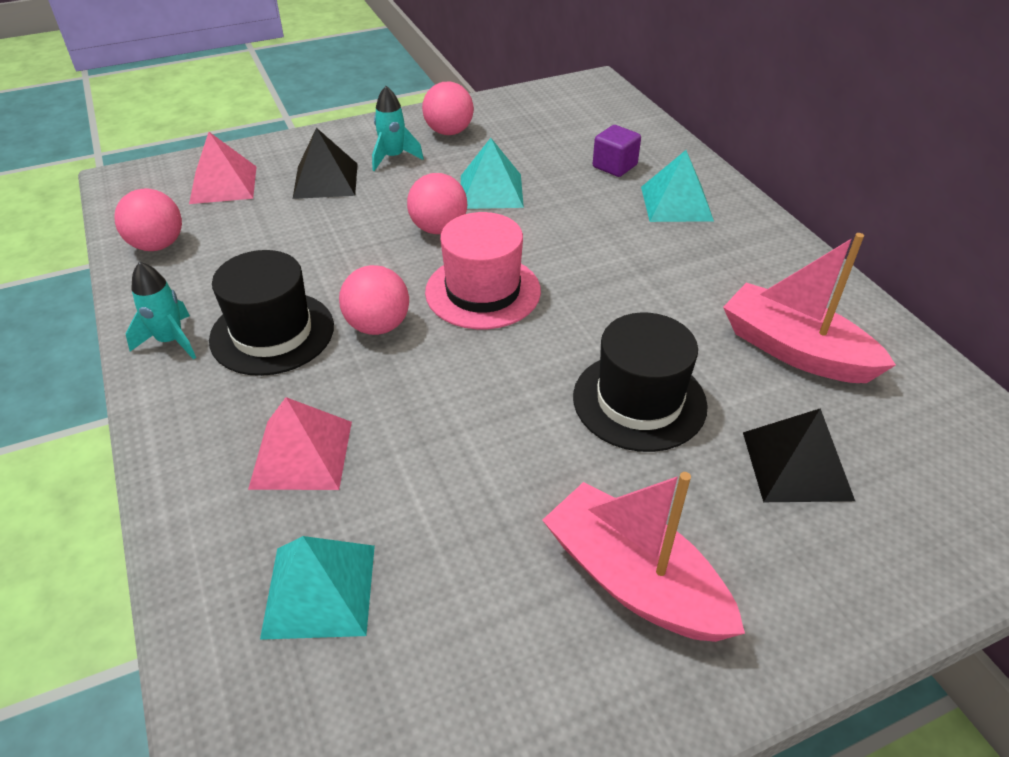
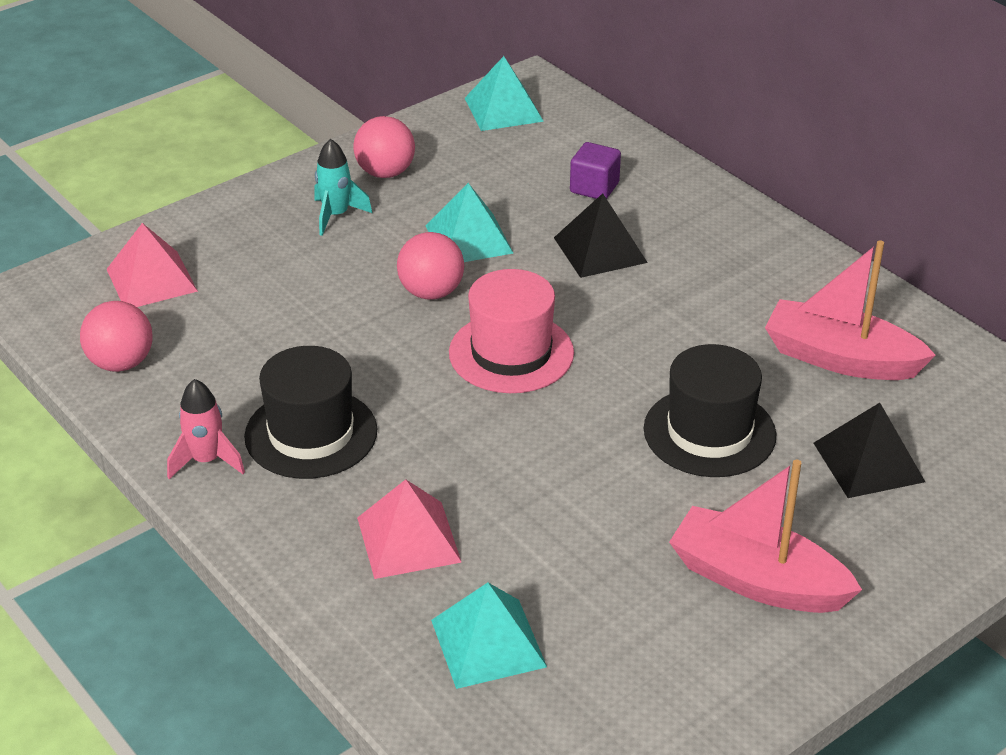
camera: 15 degrees left, 5 degrees down
(171, 341) = (206, 461): turquoise rocket -> pink rocket
(326, 180) = (271, 256): black pyramid -> black pyramid (600, 250)
(378, 326) = (419, 407): pink ball -> none
(676, 203) = (677, 222): turquoise pyramid -> turquoise pyramid (503, 109)

